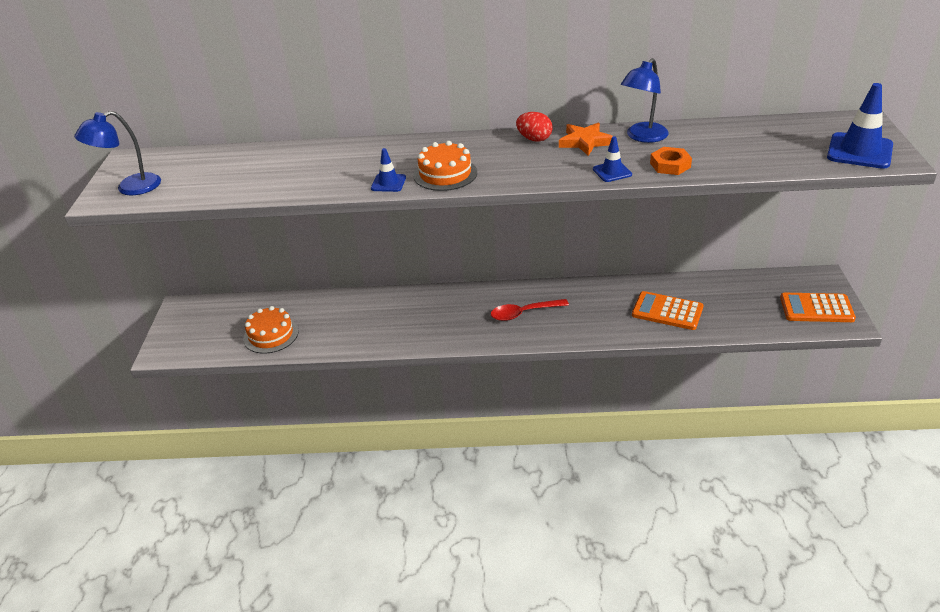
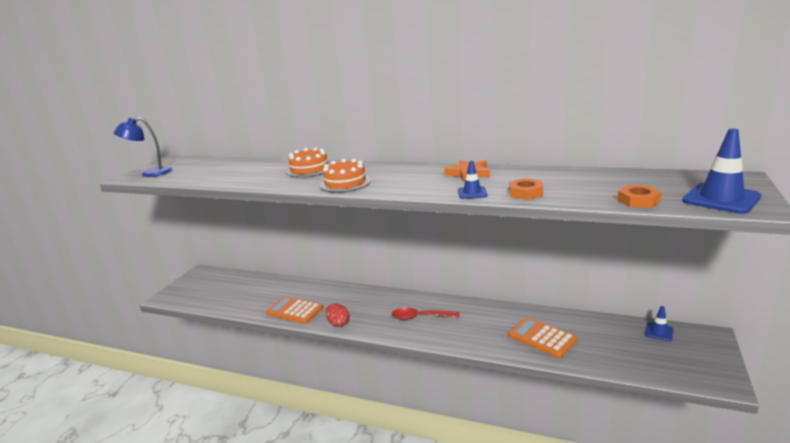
camera: 20 degrees right, 15 degrees down
(271, 335) = (237, 299): orange cake -> orange cake (309, 169)
(388, 183) = (301, 184): blue traffic cone -> blue traffic cone (659, 332)
(534, 139) = (431, 169): red egg -> red egg (338, 323)
(642, 137) = (518, 174): blue lamp -> none
(787, 163) = (638, 201): none -> orange nut
(816, 308) = (692, 362): orange calculator -> orange calculator (295, 310)

